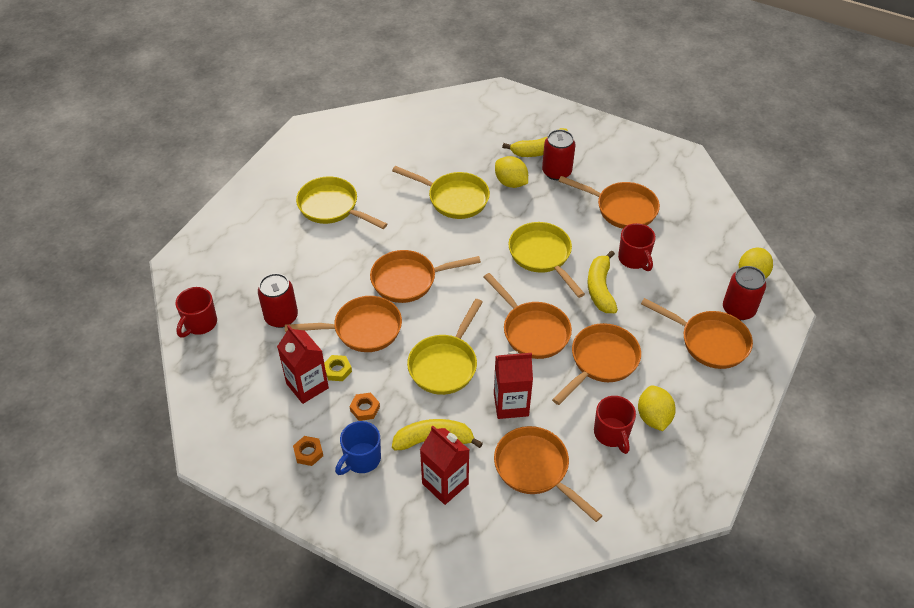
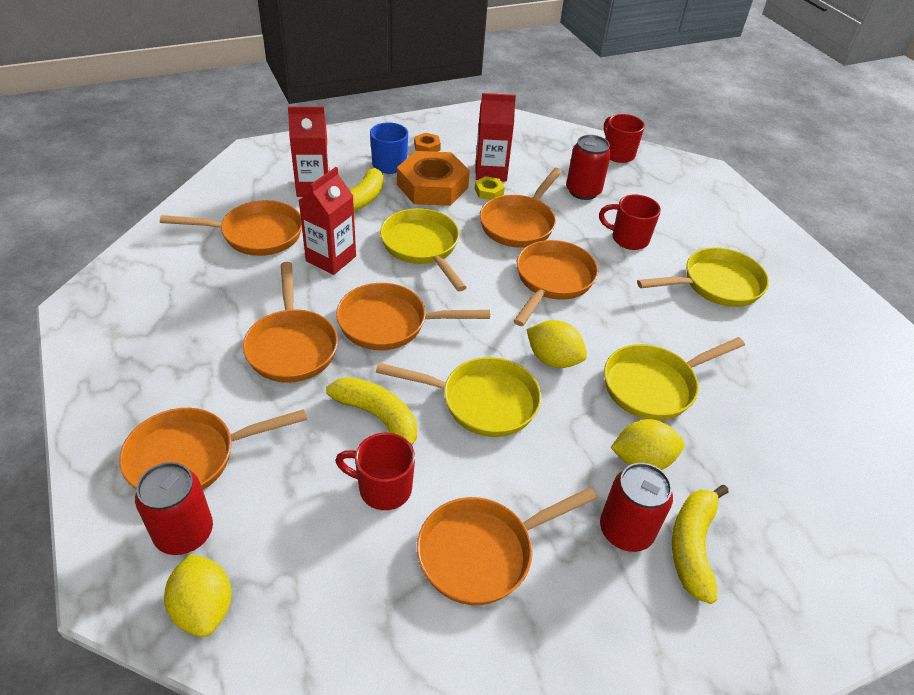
camera: 125 degrees right, 5 degrees down
(365, 408) = (432, 186): orange nut -> orange nut, size x2.38
(612, 434) = (216, 297): red mug -> red mug (628, 239)
(653, 417) = (187, 336): yellow lemon -> yellow lemon (553, 359)

